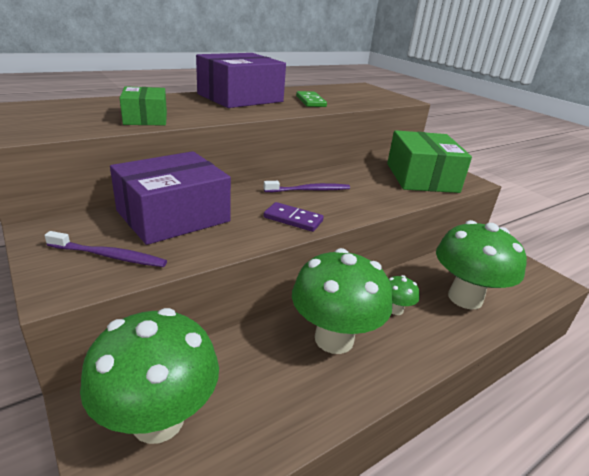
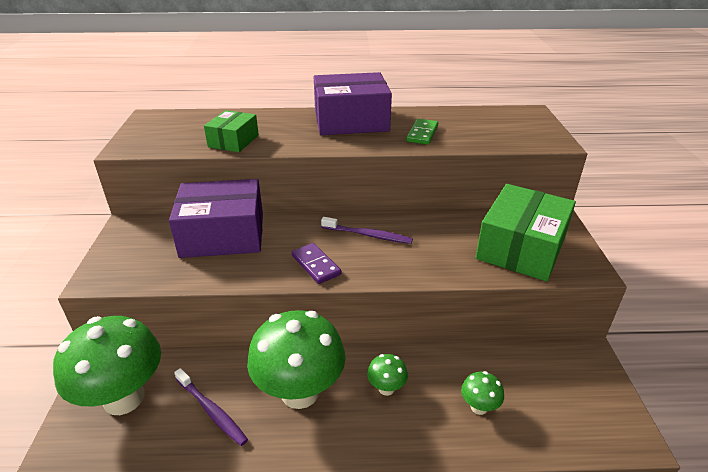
camera: 35 degrees right, 5 degrees up
(109, 256) = (147, 260): purple toothbrush -> purple toothbrush (212, 411)
(465, 298) = (479, 407): green mushroom -> green mushroom, size x0.43

